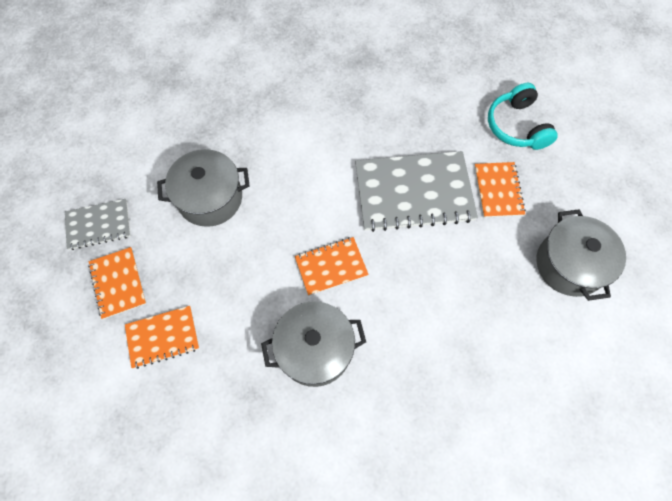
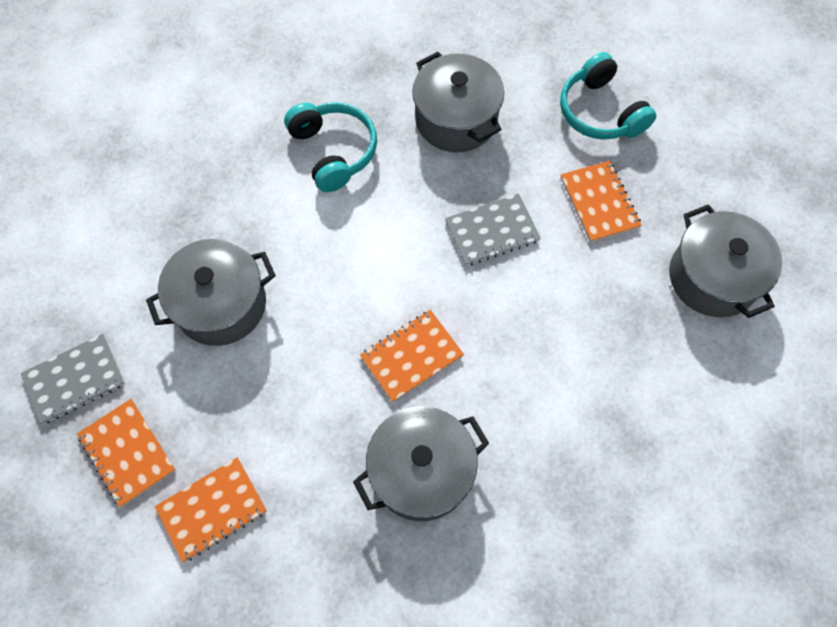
camera: 15 degrees left, 0 degrees up
(317, 112) = (333, 151): none -> turquoise headphones
(410, 108) = (456, 119): none -> grey pot
(413, 192) = (492, 231): grey notebook -> grey notebook, size x0.54

